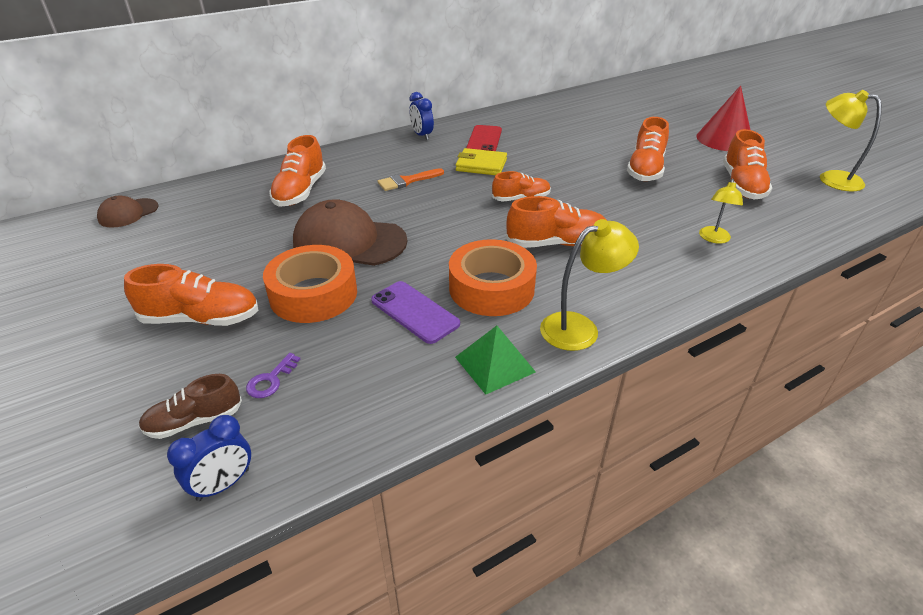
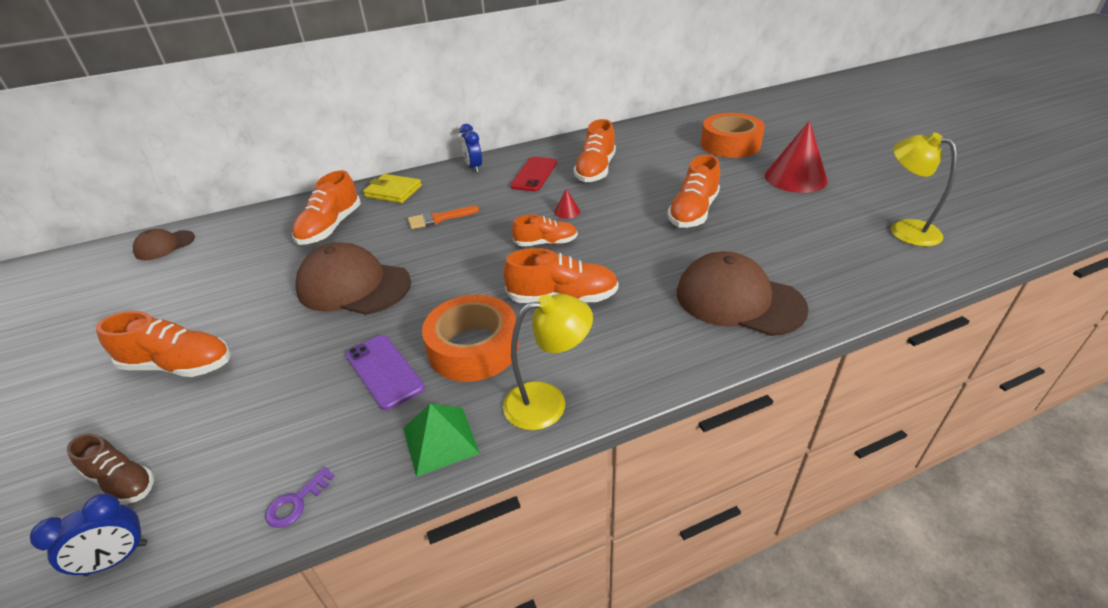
camera: 10 degrees right, 0 degrees up
(194, 421) = (122, 482): brown shoe -> brown shoe turned 135 degrees counterclockwise
(271, 380) = (213, 440): purple key -> purple key (296, 502)
(313, 294) = (294, 344): orange tape -> orange tape (730, 144)
(481, 165) = (520, 202): yellow wallet -> yellow wallet (393, 191)
(529, 171) = (567, 211): none -> red cone
(714, 239) = (738, 300): yellow lamp -> brown cap
(742, 185) = (796, 234): orange shoe -> orange shoe (595, 170)

